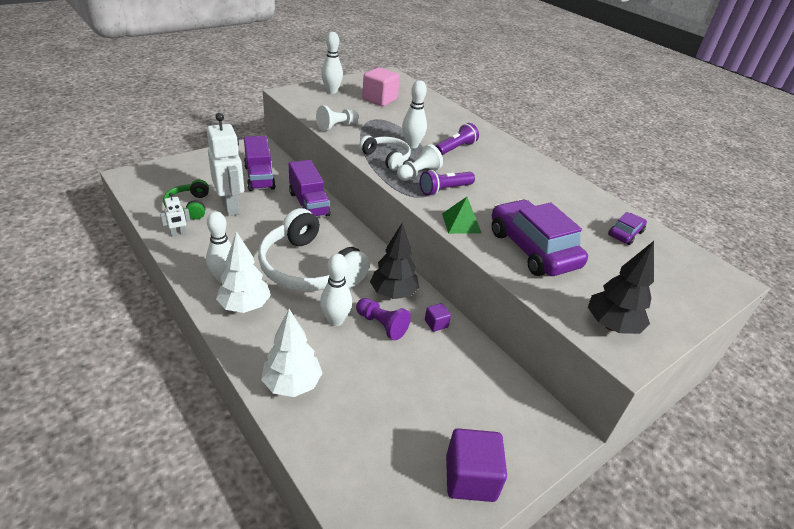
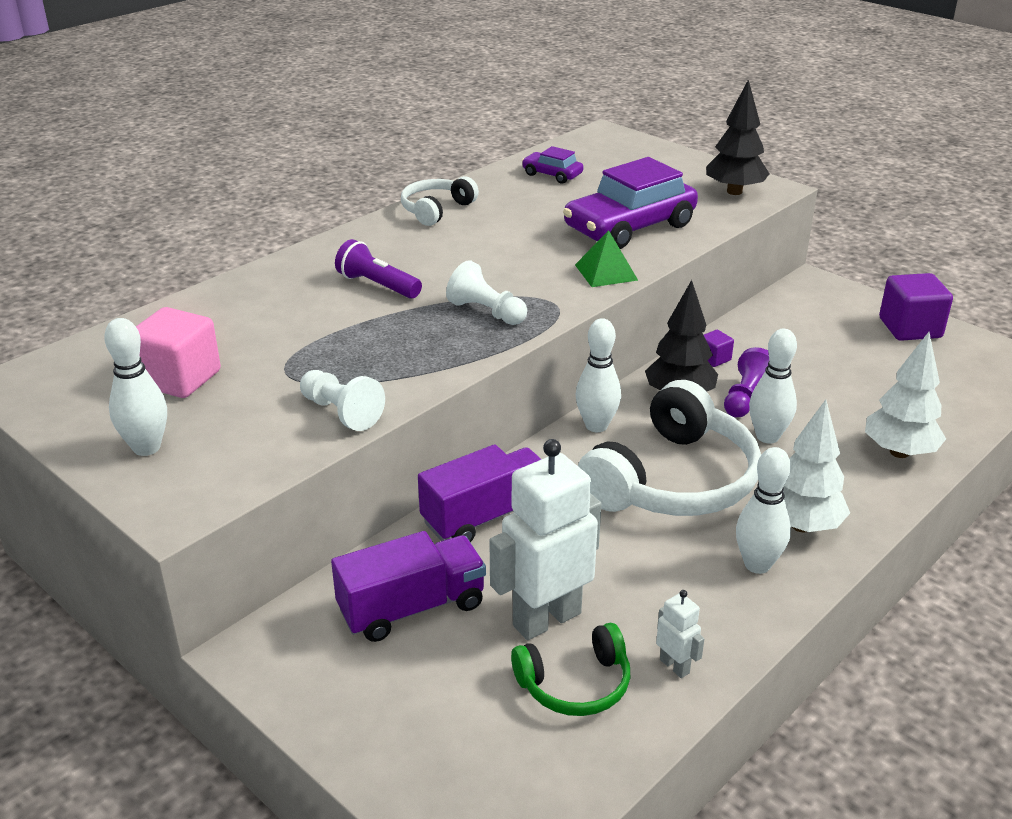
camera: 95 degrees left, 5 degrees down
(387, 158) = (448, 344): white headphones -> white headphones (436, 210)
(412, 145) = (385, 325): white bowling pin -> white bowling pin (596, 426)
(444, 190) = (523, 288): purple flashlight -> none

